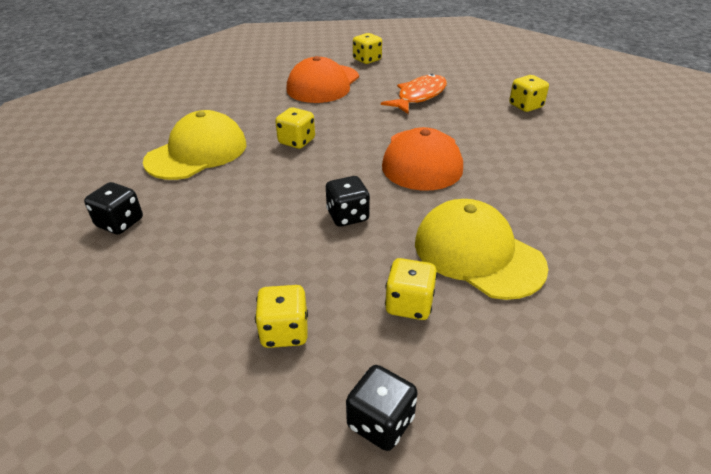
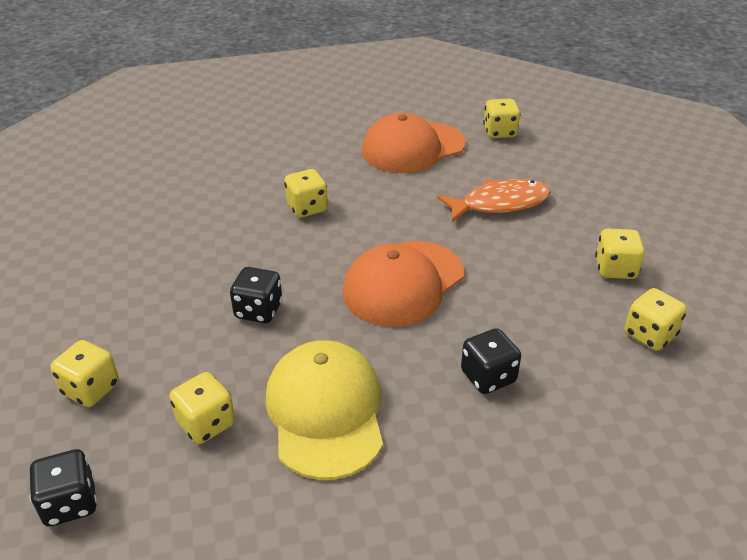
camera: 35 degrees right, 0 degrees up
(120, 223) = (85, 228): black dice -> black dice (488, 377)
(197, 152) = (210, 183): yellow cap -> none
(585, 130) = (649, 335): none -> yellow dice

